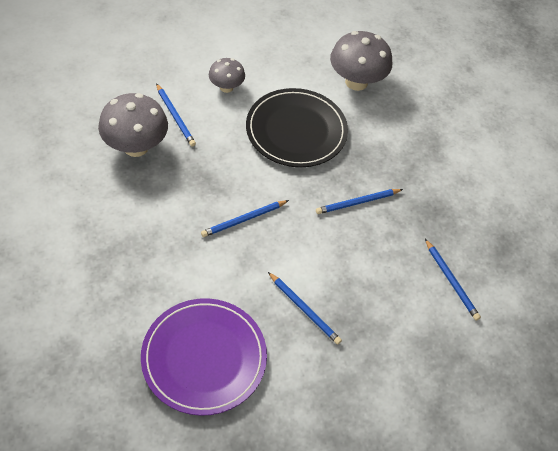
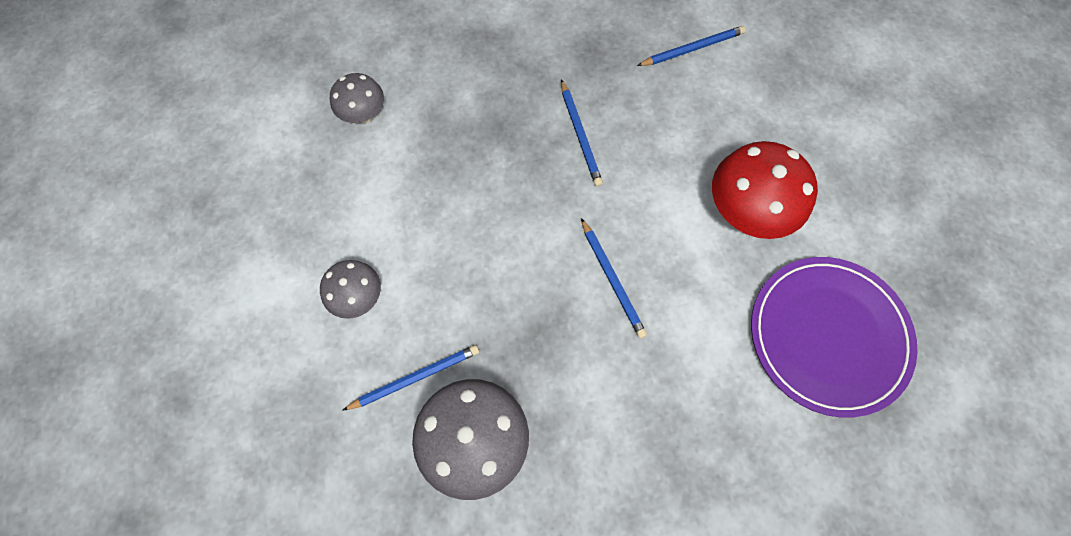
camera: 80 degrees left, 15 degrees up
(296, 130) = (453, 201): black plate -> none
(304, 309) = (746, 212): blue pencil -> red mushroom
(356, 82) = (364, 114): grey mushroom -> grey mushroom, size x0.58

